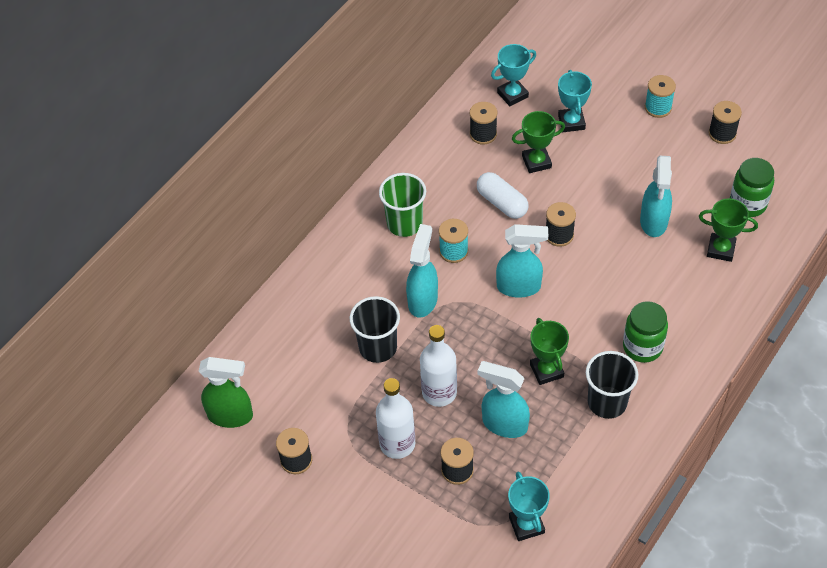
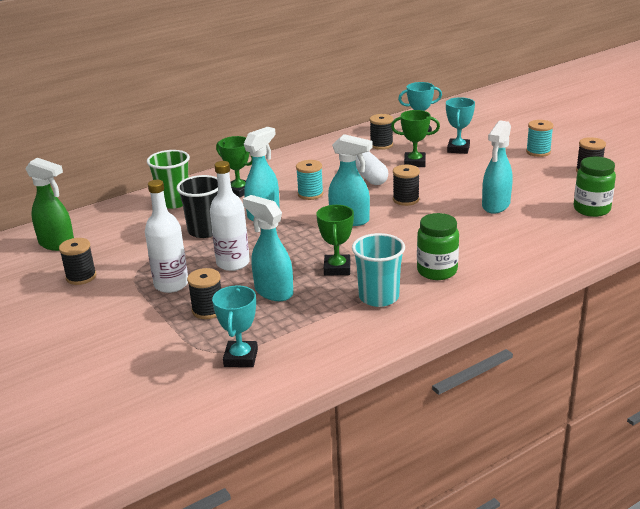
camera: 20 degrees right, 25 degrees down
(404, 223) = (283, 175): green cup -> green cup (174, 202)
(607, 402) = (379, 297): black cup -> turquoise cup
(721, 249) = (550, 229): green trophy -> green trophy (239, 191)

